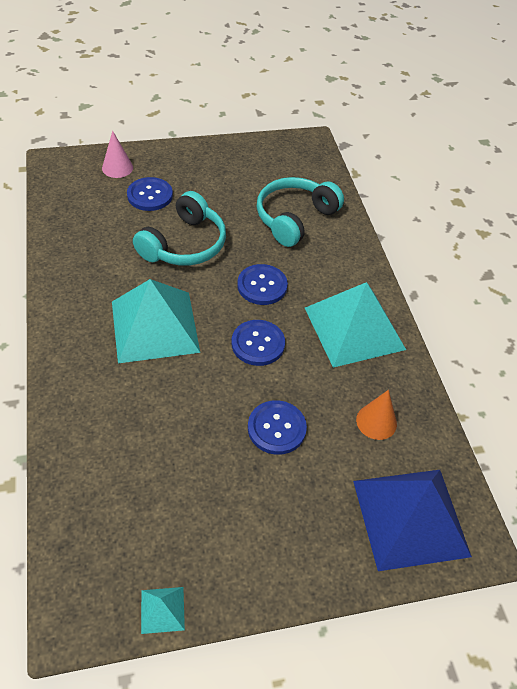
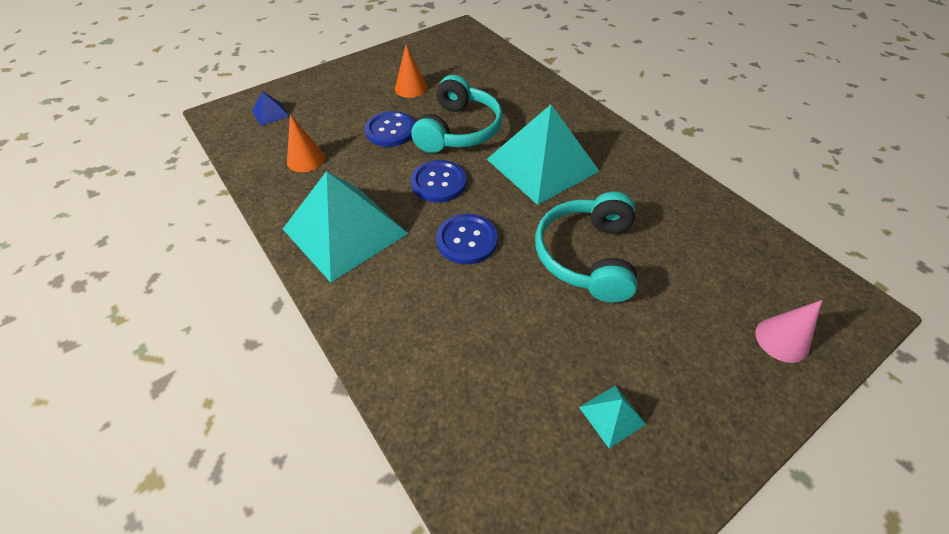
camera: 160 degrees right, 0 degrees up
(150, 195) = (692, 310): blue button -> none
(162, 609) = (417, 42): turquoise pyramid -> turquoise pyramid (612, 415)
(223, 495) = (411, 88): none -> orange cone
(294, 218) = (478, 359): turquoise headphones -> turquoise headphones (459, 130)
(410, 518) = (270, 113): blue pyramid -> blue pyramid, size x0.40

